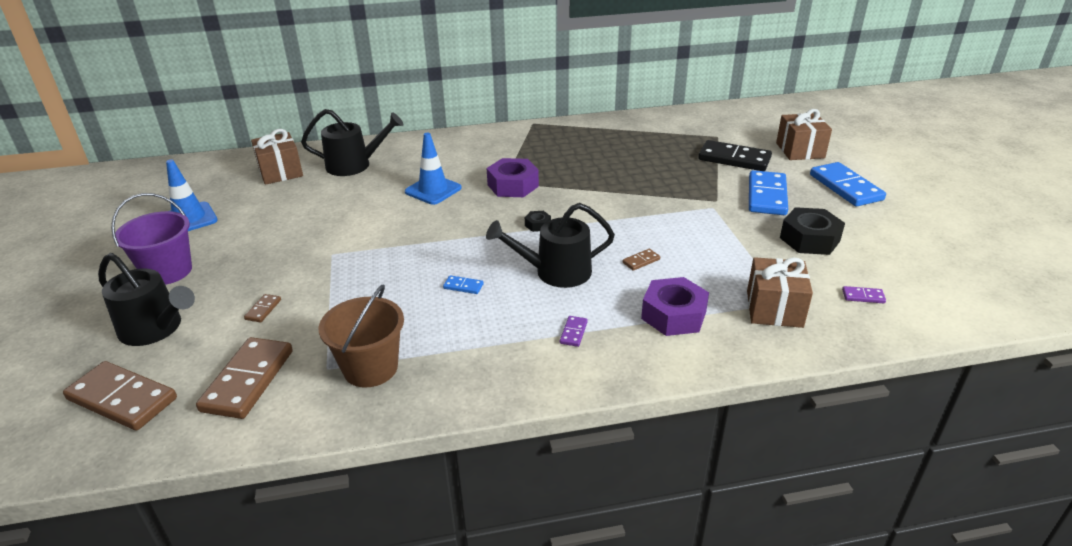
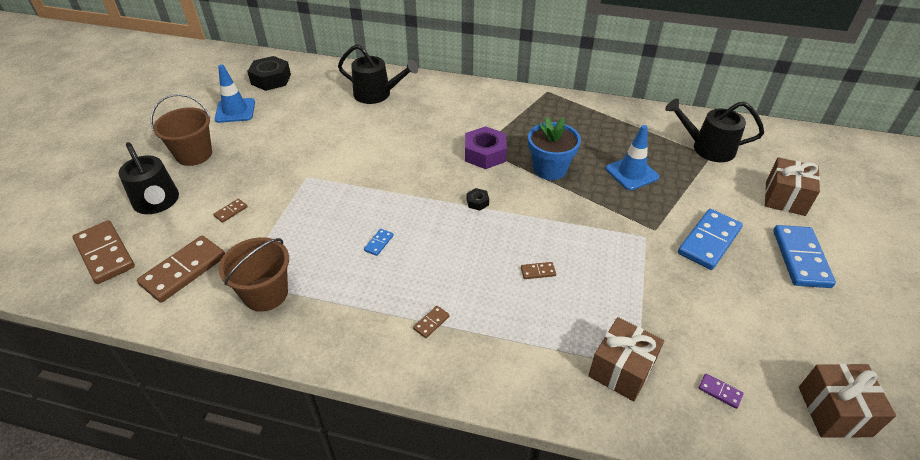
camera: 25 degrees right, 10 degrees up
(168, 271) = (194, 154): purple bucket -> brown bucket
(280, 172) = (321, 85): brown gift -> brown gift (834, 411)
(433, 190) = (419, 138): blue traffic cone -> blue traffic cone (631, 173)
(463, 286) = (379, 243): blue domino -> blue domino turned 75 degrees clockwise
(556, 272) = (459, 256): black watering can -> black watering can (708, 148)
(573, 332) = (431, 323): purple domino -> brown domino
(585, 181) = (549, 169): none -> blue flower pot
(673, 315) = (526, 339): purple nut -> none
(734, 159) = (707, 187): black domino -> none
(809, 239) = (715, 306): black nut -> black nut (271, 79)

